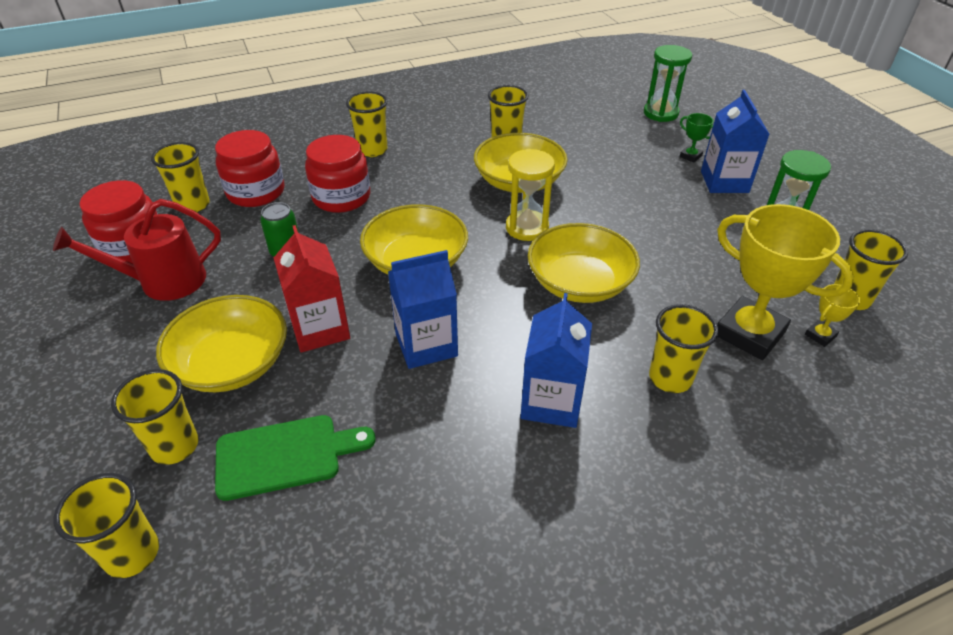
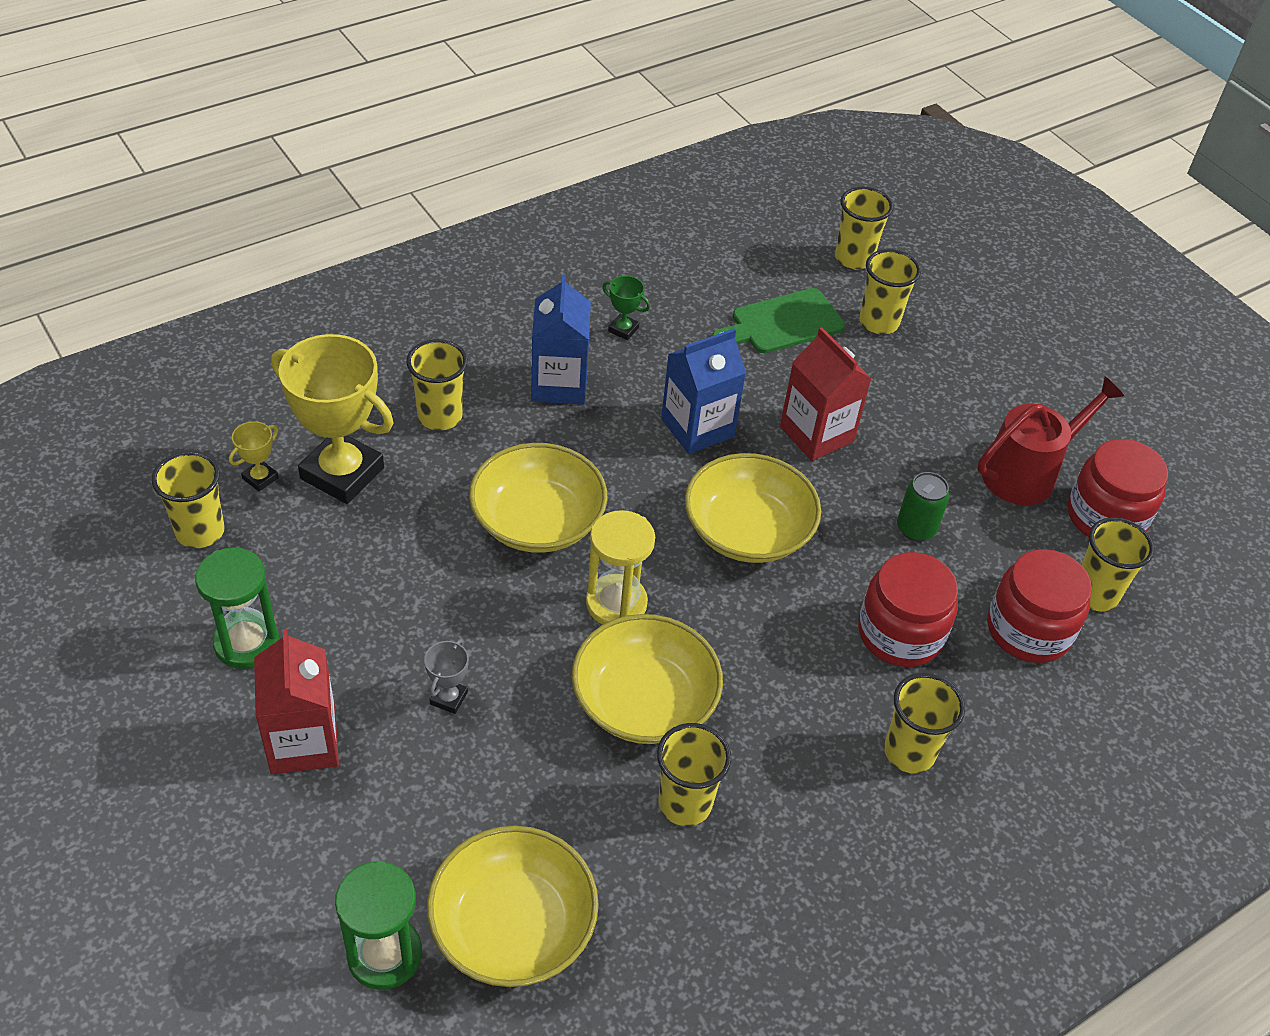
camera: 165 degrees right, 5 degrees up
(232, 363) = (881, 391): yellow bowl -> yellow bowl (513, 925)
(640, 192) = (448, 698): none -> grey trophy
(690, 156) = (348, 807): green trophy -> green trophy (623, 329)
(724, 182) = (303, 742): blue carton -> red carton

